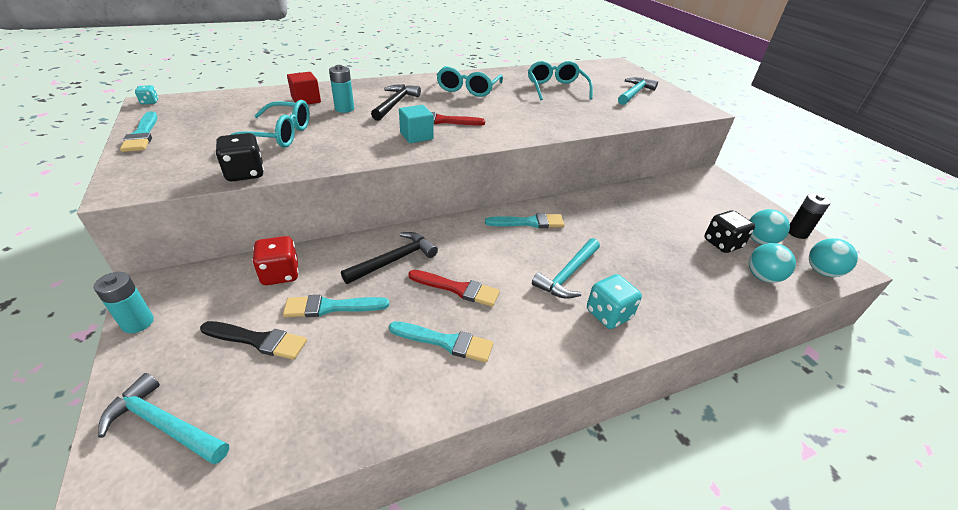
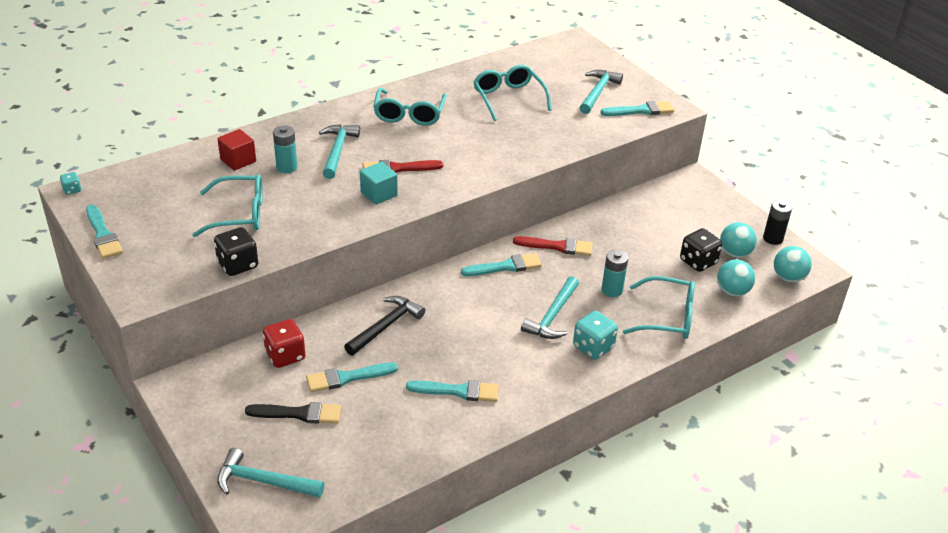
camera: 10 degrees left, 0 degrees up
(138, 323) = (186, 416): turquoise battery -> turquoise battery (612, 290)
(395, 103) = (337, 151): black hammer -> turquoise hammer
(457, 289) = (454, 344): red brush -> red brush (557, 246)
(673, 108) = (641, 110): none -> turquoise brush
(693, 294) = (668, 317): none -> turquoise glasses

